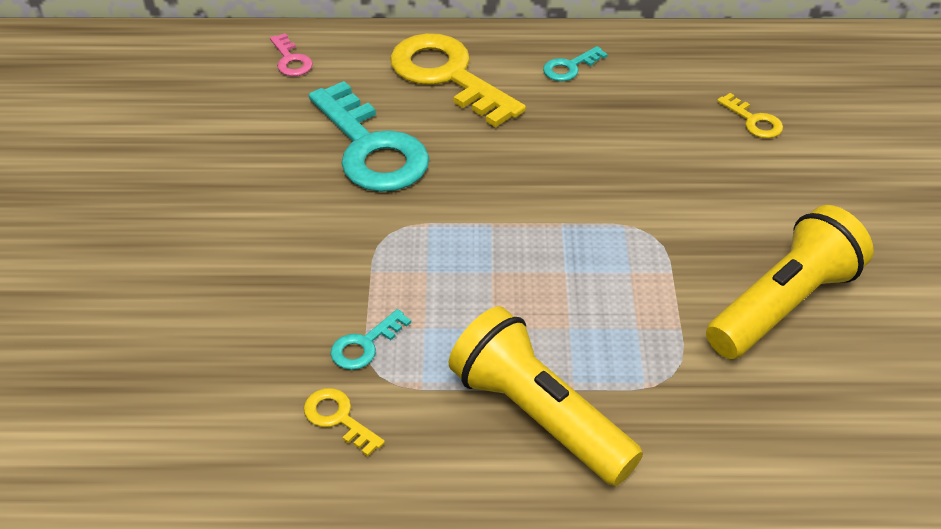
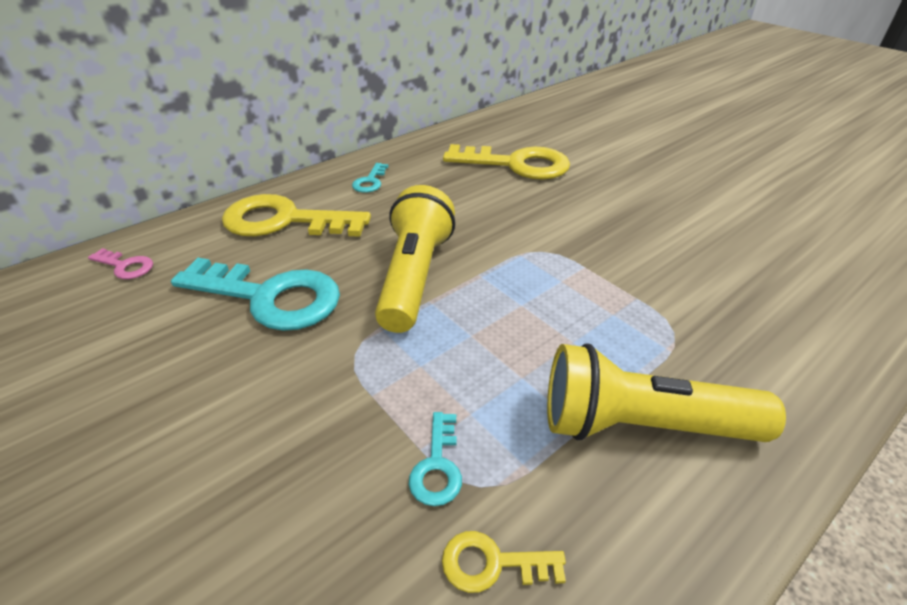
camera: 40 degrees left, 5 degrees down
(754, 121) = (516, 164): yellow key -> yellow key, size x2.26
(784, 304) = (667, 250): yellow flashlight -> yellow flashlight (414, 276)

